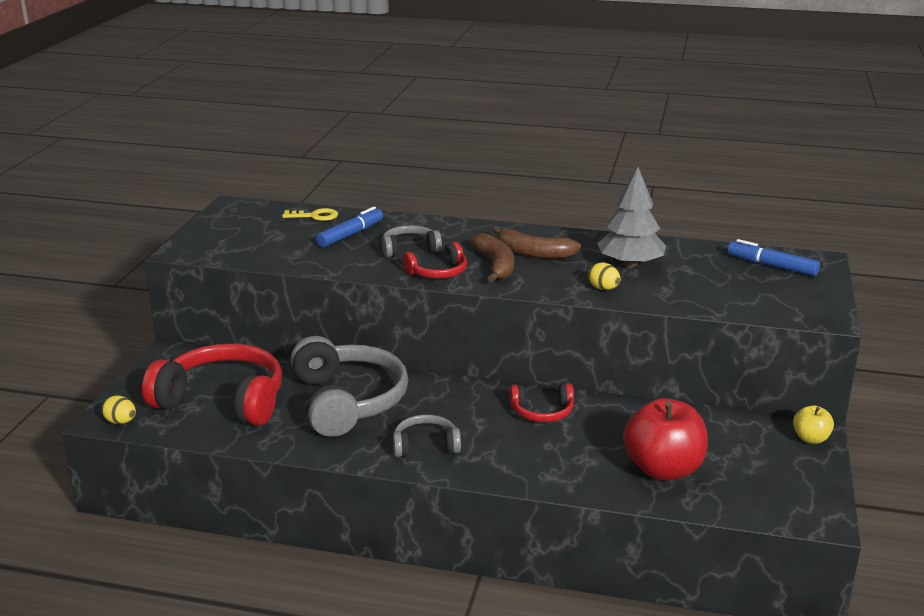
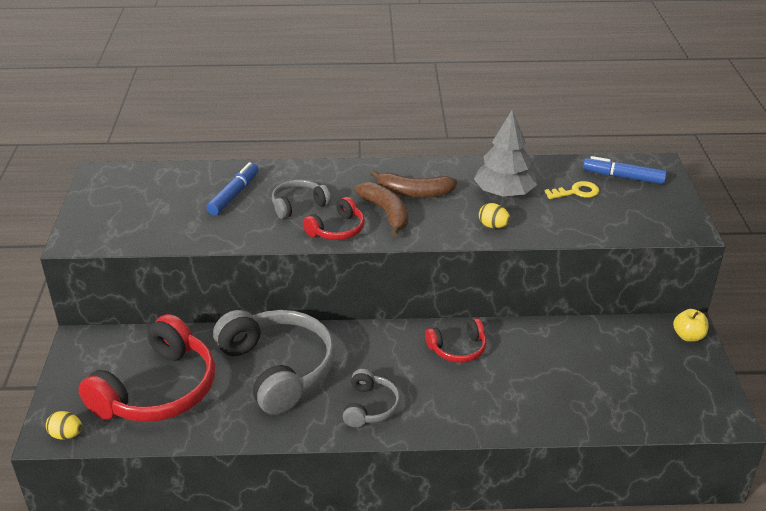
camera: 15 degrees left, 10 degrees up
(223, 400) = (158, 390): red headphones -> red headphones turned 120 degrees clockwise
(315, 216) = (189, 176): yellow key -> yellow key (576, 192)
(425, 446) = (370, 406): grey headphones -> grey headphones turned 120 degrees clockwise
(663, 469) = (583, 392): red apple -> none

